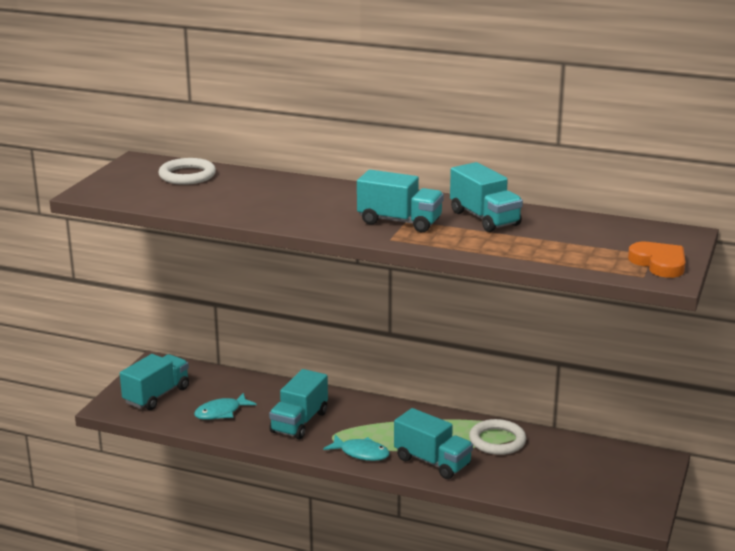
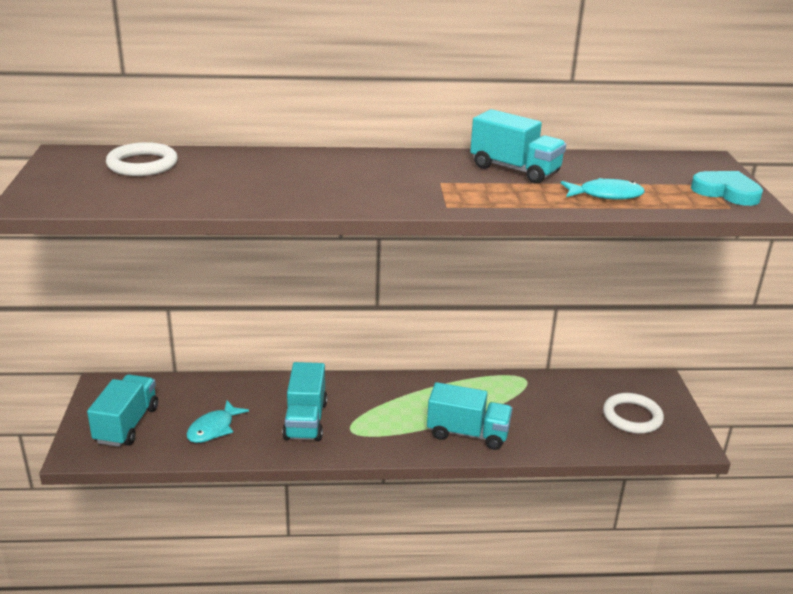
camera: 25 degrees left, 5 degrees up
(361, 453) = (392, 441): turquoise fish -> turquoise fish (605, 195)
(399, 222) = (435, 185): turquoise truck -> none
(497, 441) = (510, 395): white ring -> white ring (632, 416)
(659, 263) = (726, 192): orange heart -> turquoise heart

